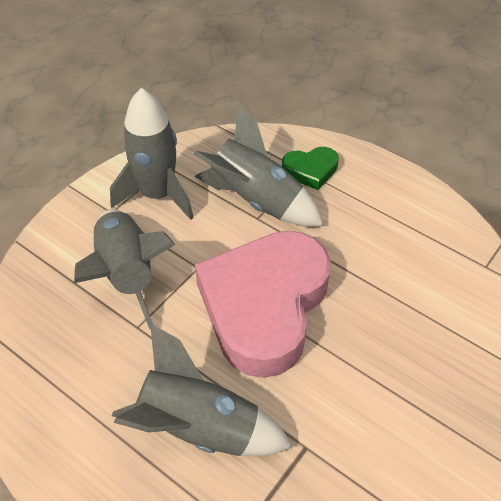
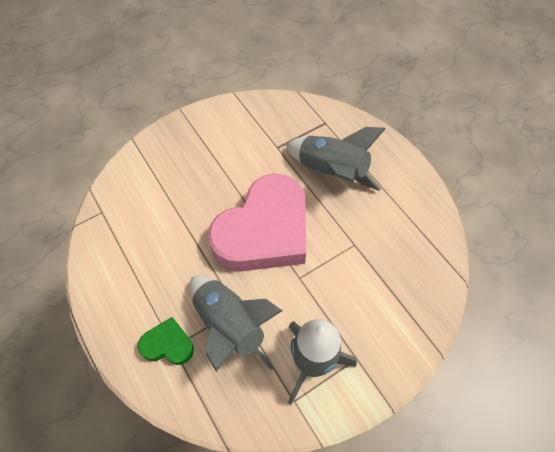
camera: 160 degrees left, 10 degrees up
(127, 274) = (354, 288): grey rocket -> none

